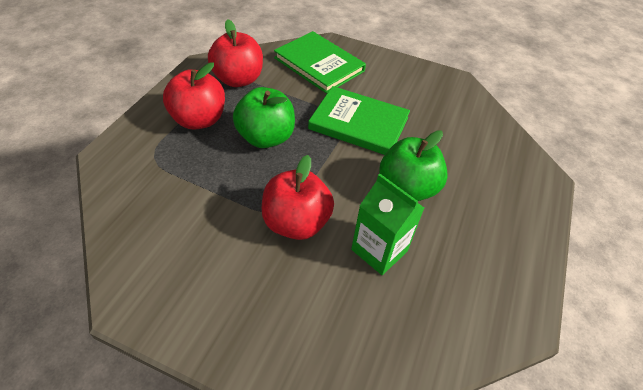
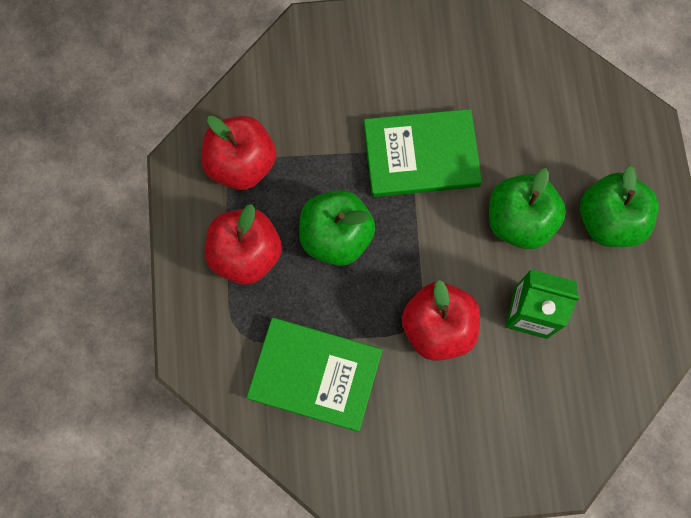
camera: 25 degrees left, 25 degrees up
(319, 64) = (318, 80): green book -> green book (315, 374)
(483, 221) = (608, 220): none -> green apple

